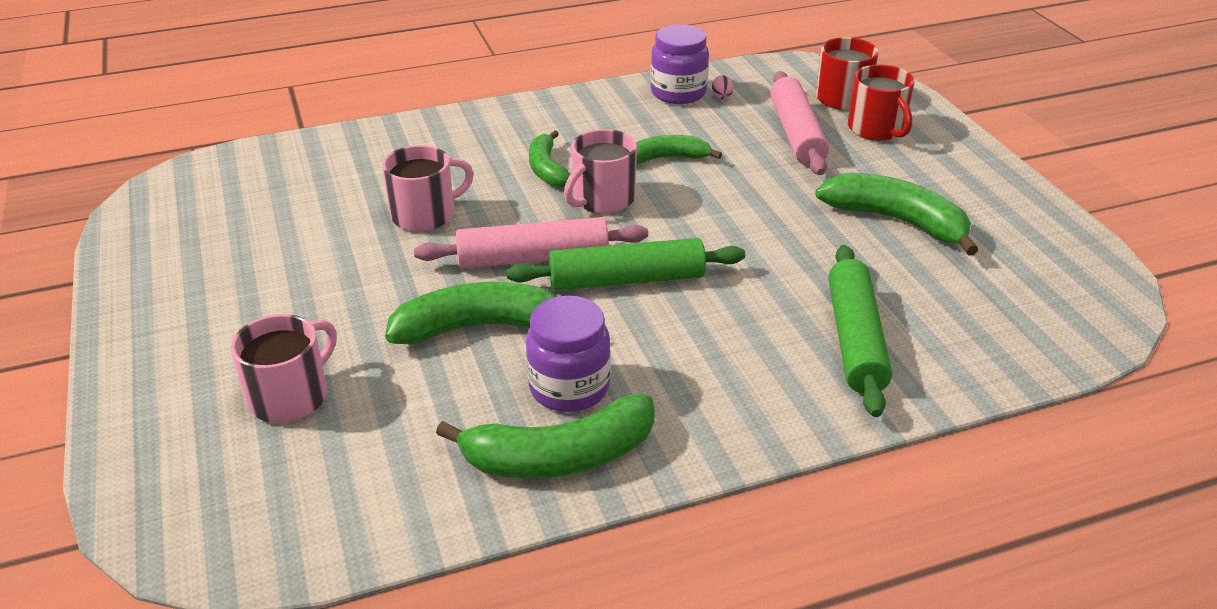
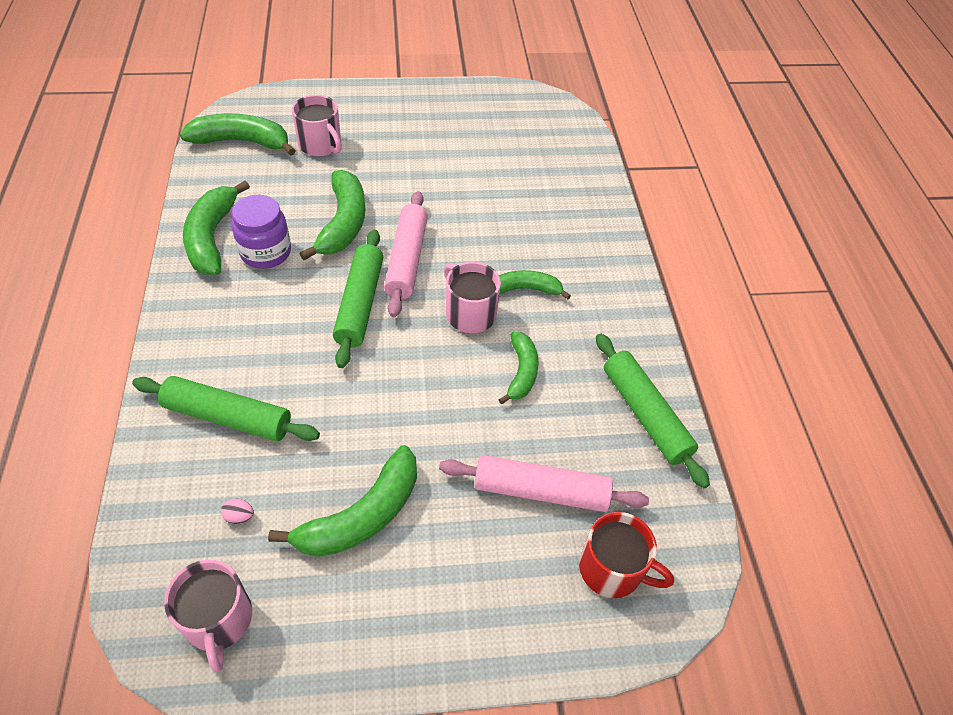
camera: 100 degrees right, 15 degrees up
(292, 502) = (242, 141): none -> green banana
(425, 215) = (481, 214): pink mug -> pink mug (218, 620)
(678, 93) = (645, 414): purple jar -> green rolling pin
(721, 96) = (632, 449): pink egg -> pink egg (239, 516)
(876, 129) = (533, 574): red mug -> none

